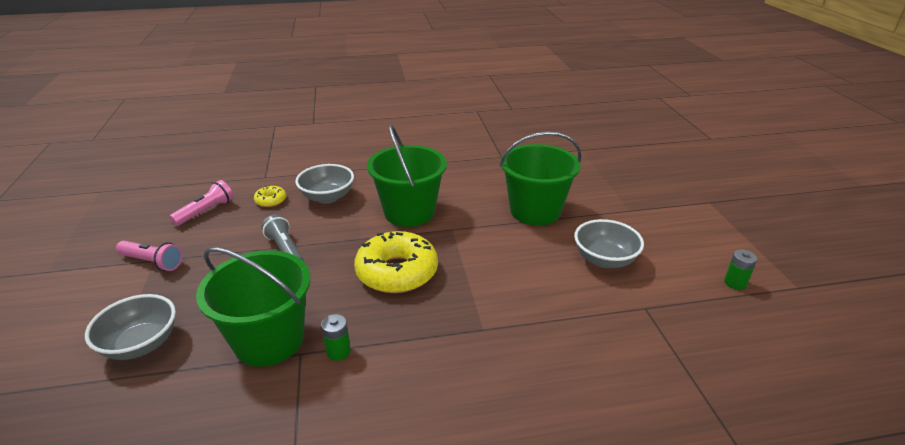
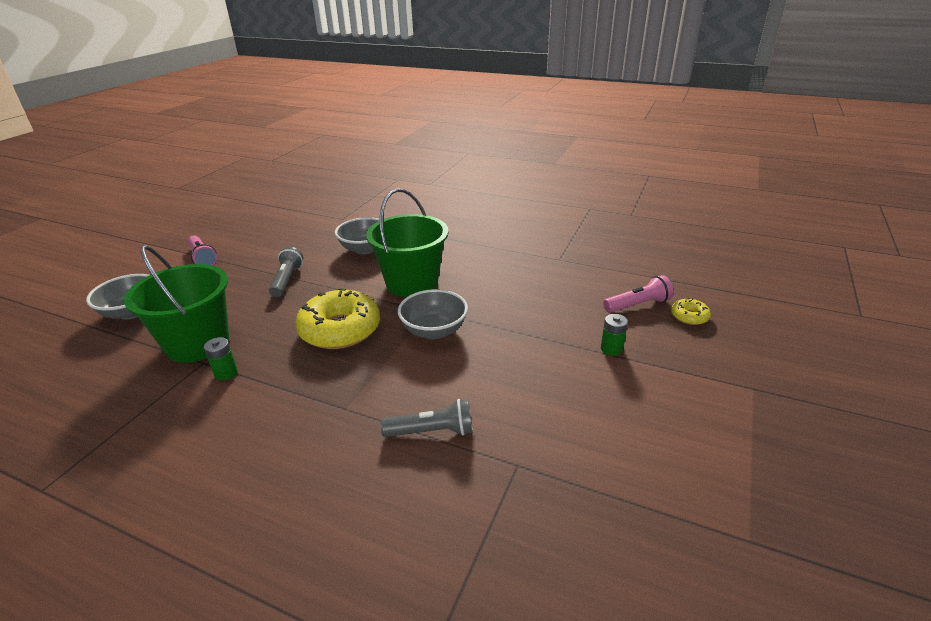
camera: 35 degrees right, 0 degrees up
(206, 211) = (274, 233): pink flashlight -> pink flashlight (638, 305)
(271, 200) = (323, 238): yellow donut -> yellow donut (689, 316)
(535, 211) = (526, 322): green bucket -> none
(567, 314) = (432, 431): none -> grey flashlight
(604, 260) = (537, 398): grey bowl -> grey bowl (434, 331)
(735, 283) = (663, 492): green battery -> green battery (611, 349)

